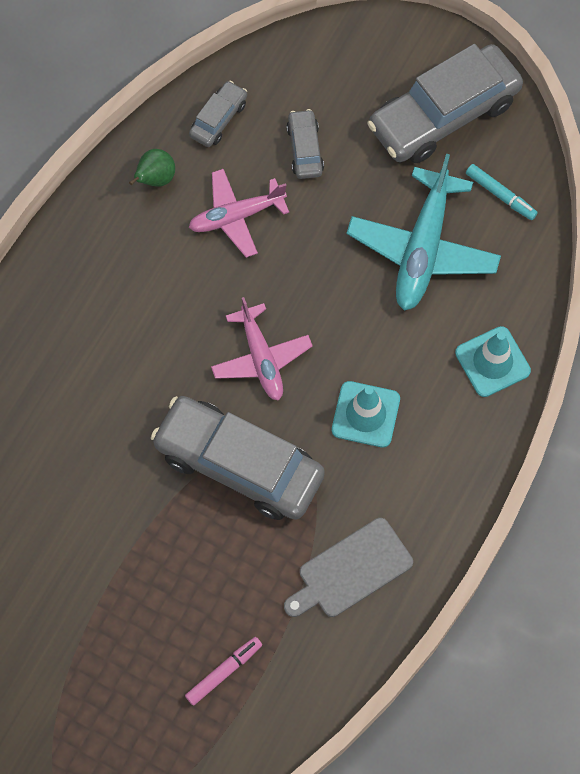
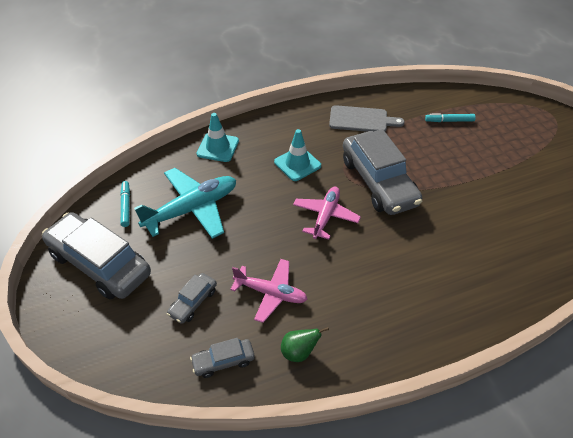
camera: 140 degrees left, 20 degrees down
(224, 672) = (449, 121): pink marker -> turquoise marker
(443, 115) = (100, 264): grey car -> grey car turned 150 degrees counterclockwise

